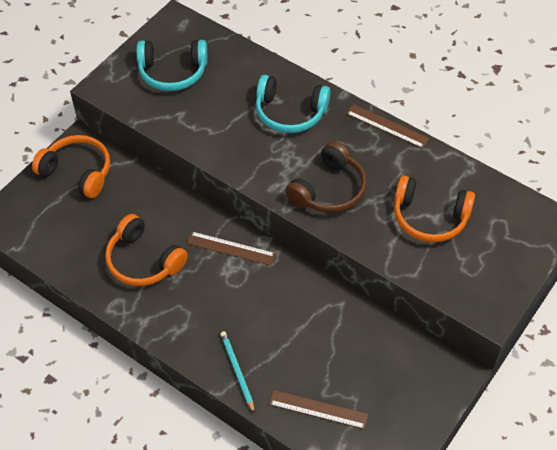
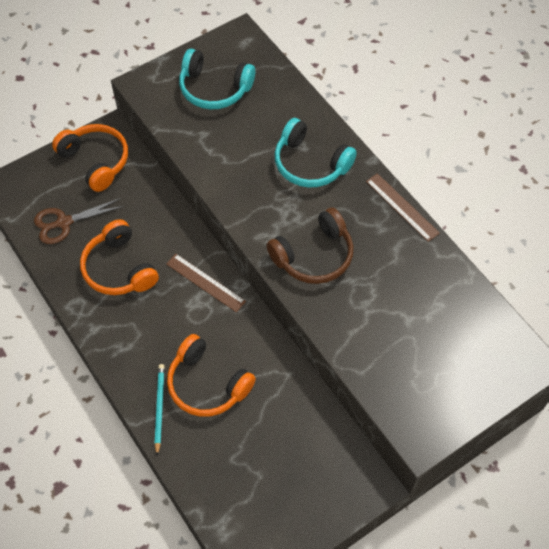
camera: 20 degrees right, 5 degrees up
(71, 236) = (64, 222): none -> brown scissors
(318, 409) = (220, 473): brown ruler -> none
(429, 217) = (403, 317): orange headphones -> orange headphones (207, 384)

